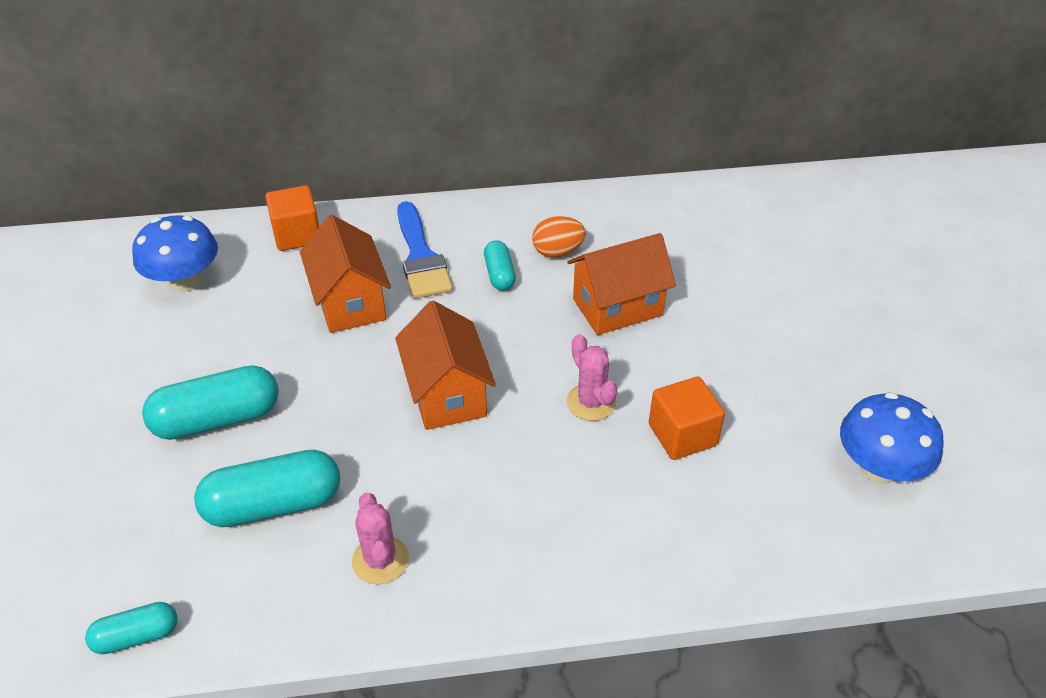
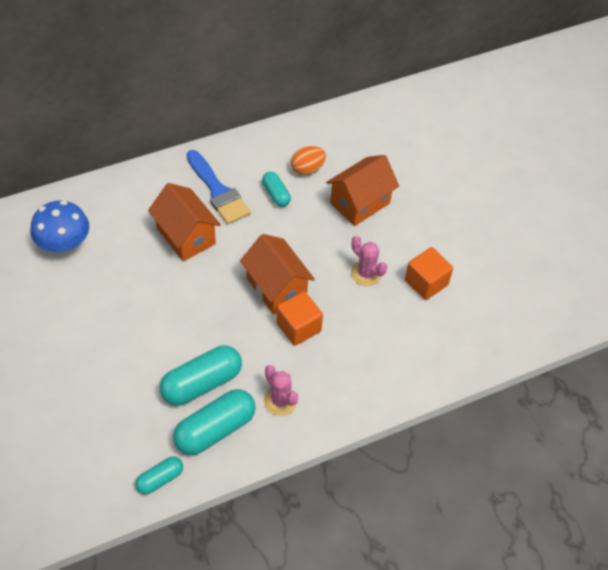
camera: 20 degrees left, 10 degrees up
(217, 419) = (138, 337): turquoise capsule -> turquoise capsule (215, 429)
(297, 235) = (125, 191): orange cube -> orange cube (298, 327)
(878, 468) = (540, 278): blue mushroom -> none

